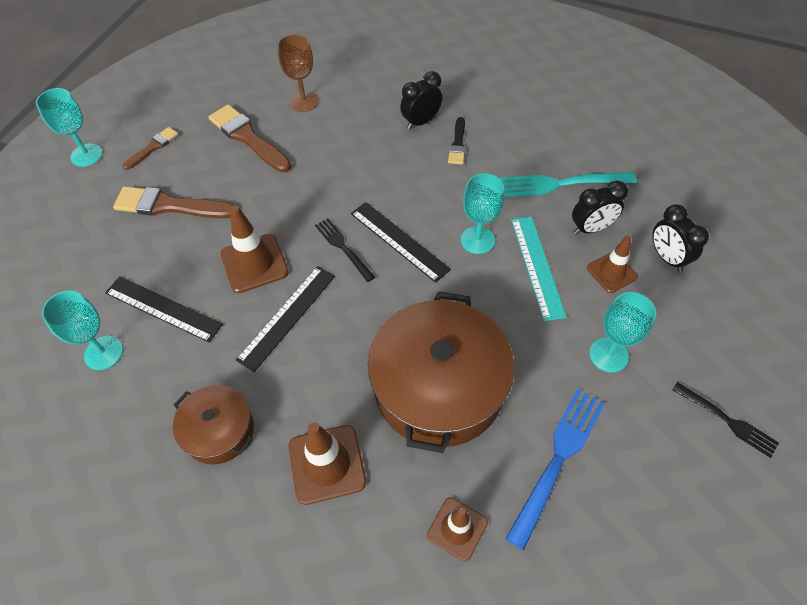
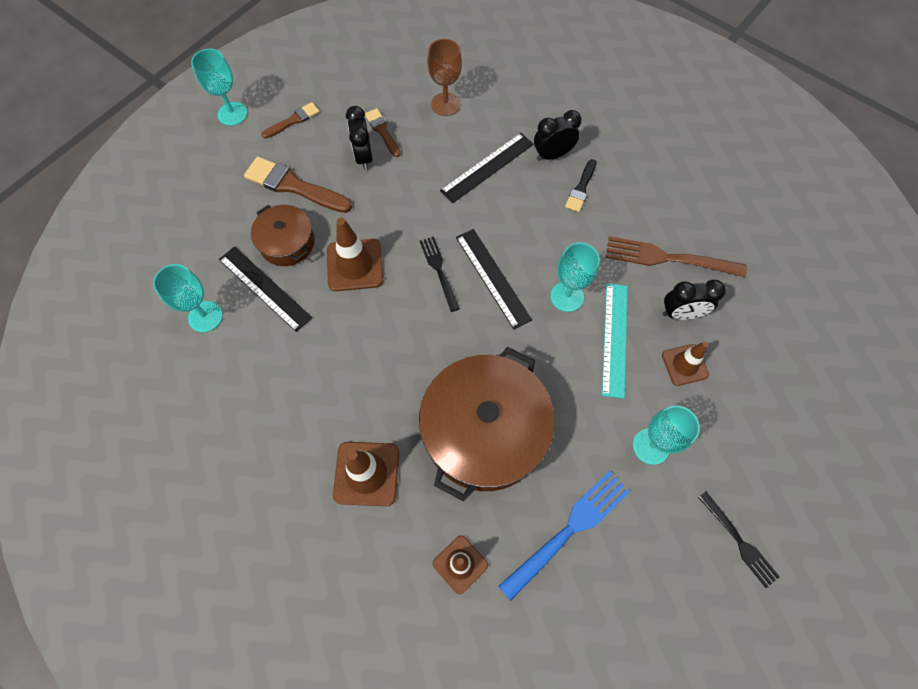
camera: 15 degrees right, 10 degrees up
(219, 431) = (284, 416): brown pot -> brown pot (287, 242)
(247, 137) = (382, 131): brown brush -> brown brush, size x0.57
(287, 317) = (370, 326): black ruler -> black ruler (487, 167)
(561, 184) = (668, 258): turquoise fork -> brown fork
(667, 258) = (745, 365): black clock -> black clock (364, 157)

